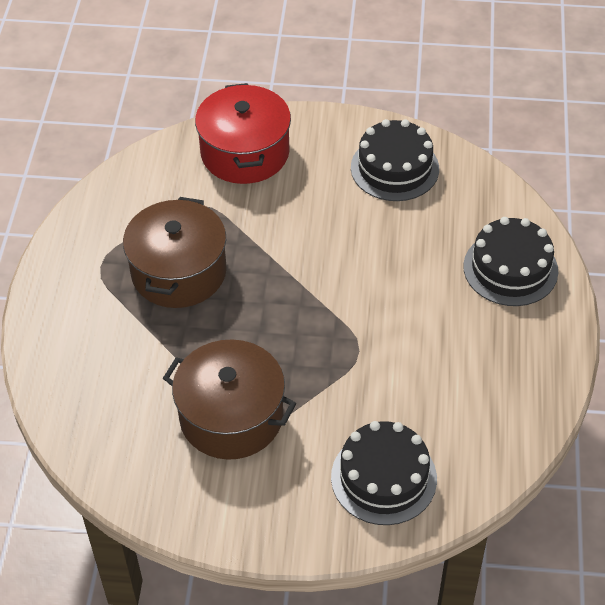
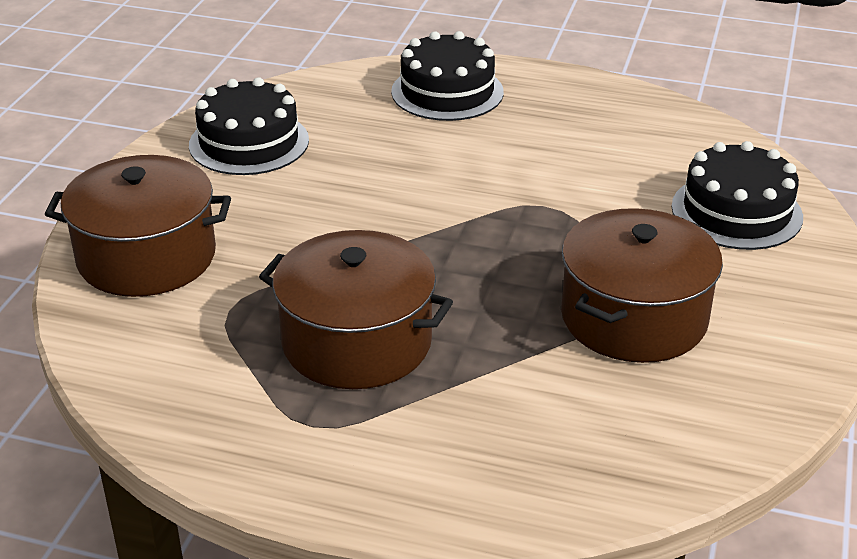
camera: 80 degrees left, 15 degrees down
(245, 153) = (147, 257): red pot -> brown pot

